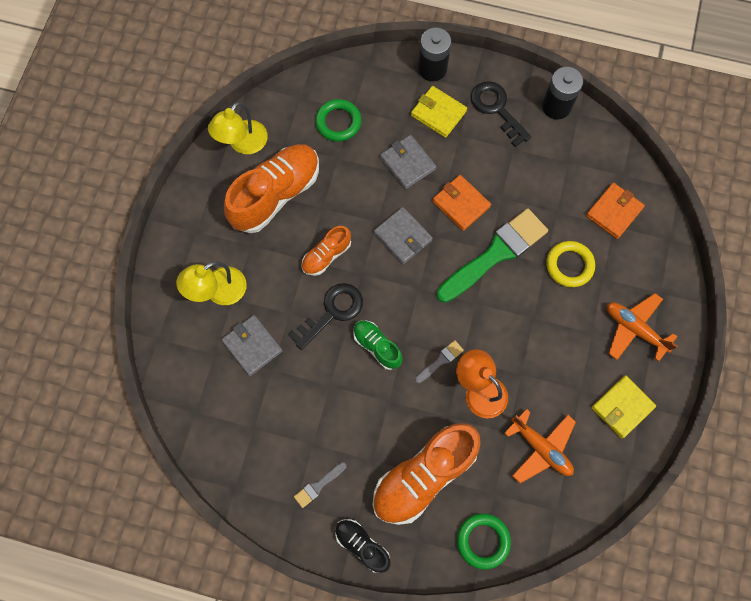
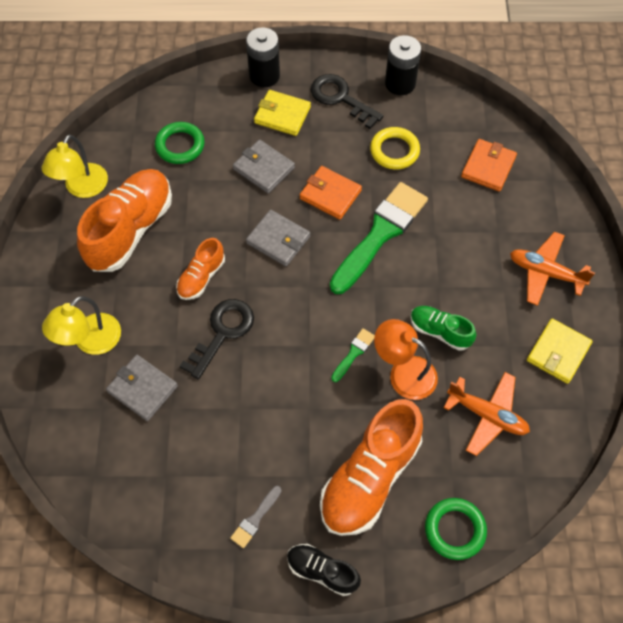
camera: 15 degrees left, 10 degrees down
(377, 346) = (281, 355): green shoe -> green shoe (440, 331)
(440, 361) = (354, 353): grey brush -> green brush
(569, 265) = (459, 227): yellow ring -> yellow ring (394, 151)

